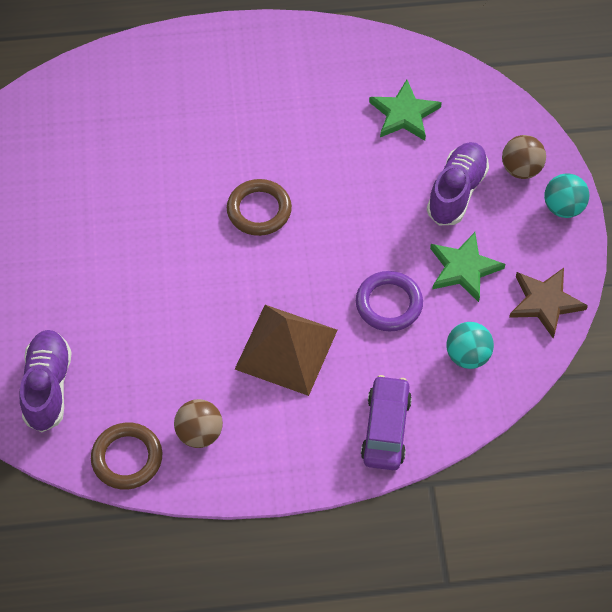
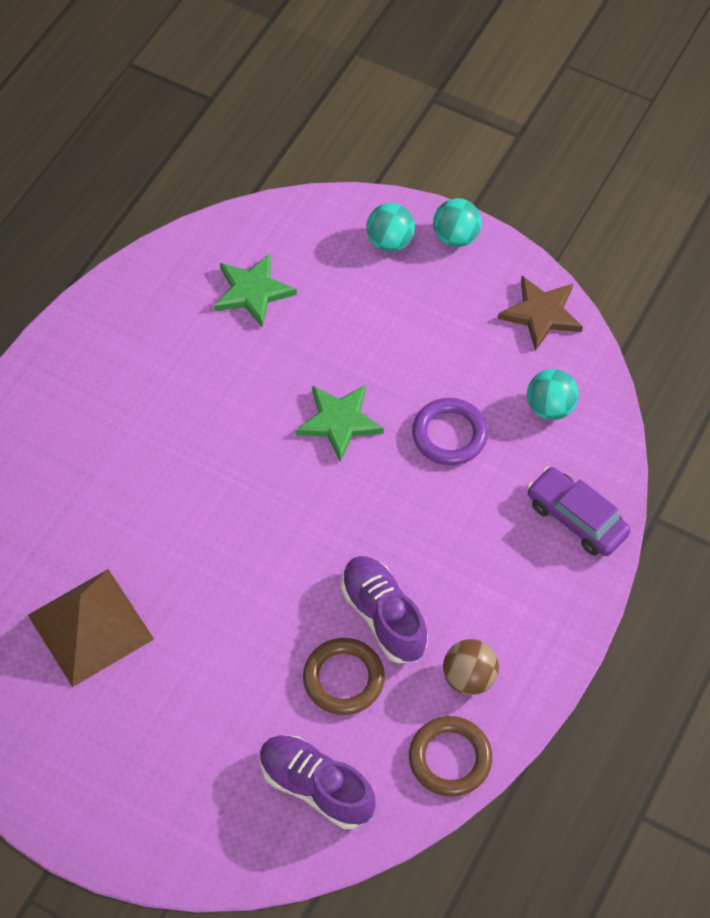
camera: 55 degrees left, 0 degrees up
(259, 210) = (261, 478): brown ring -> brown ring (343, 679)
(286, 349) = (433, 548): brown pyramid -> brown pyramid (90, 626)
(456, 192) = (373, 306): purple shoe -> purple shoe (383, 616)
(464, 268) = (458, 352): green star -> green star (339, 422)
(521, 169) = (390, 241): brown ball -> turquoise ball

